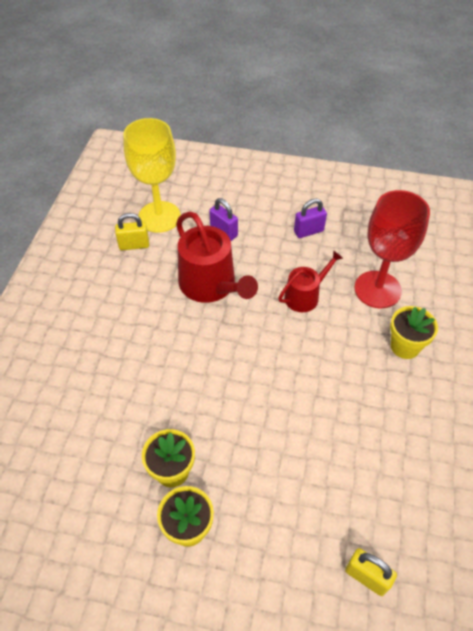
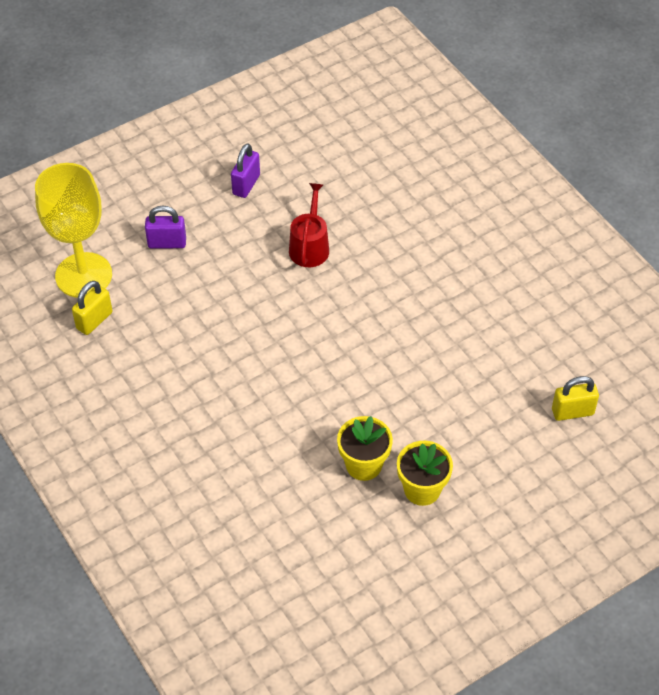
camera: 45 degrees left, 0 degrees up
(211, 285) = (216, 301): red watering can -> none
(377, 289) = (364, 195): red goblet -> none
(405, 346) = (435, 227): yellow flower pot -> none

